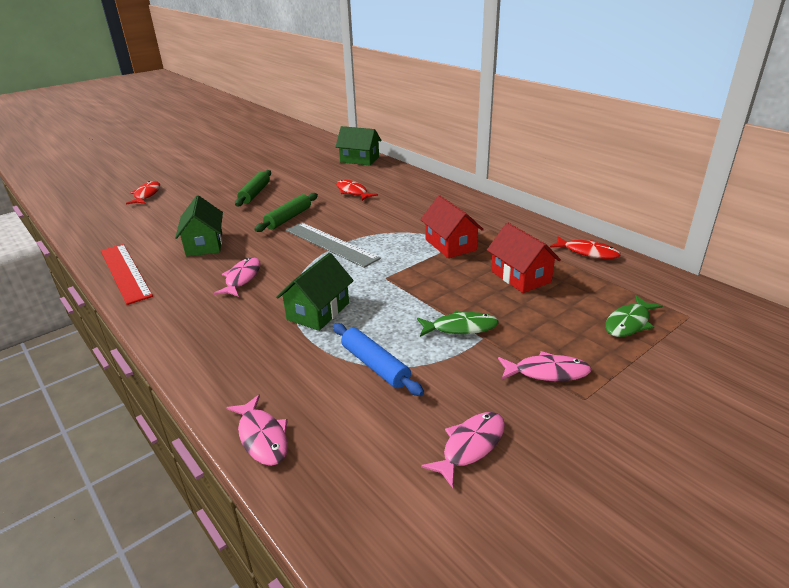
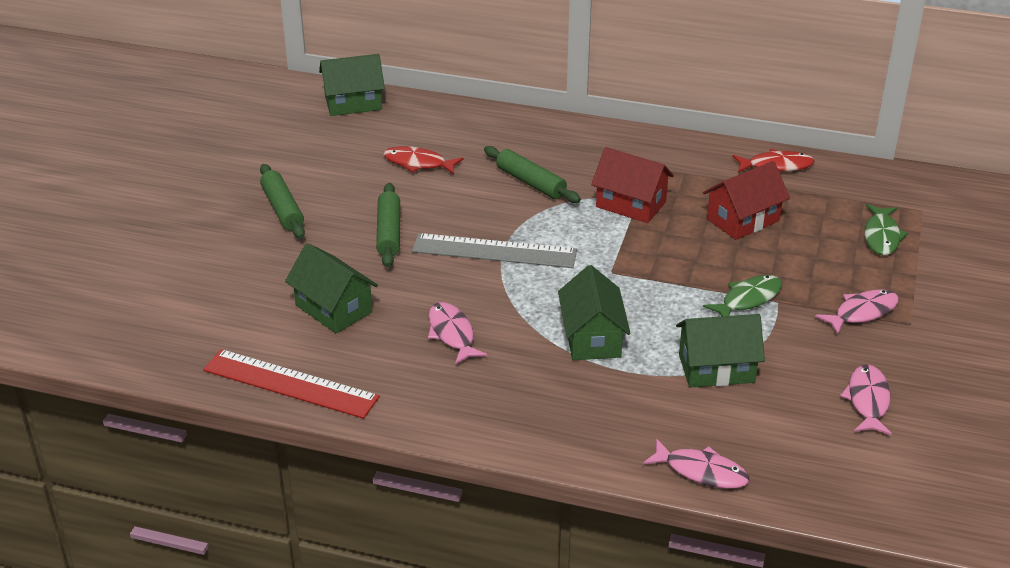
camera: 35 degrees left, 5 degrees up
(146, 195) = (113, 265): red fish -> none
(375, 365) = (716, 368): blue rolling pin -> green house
(402, 217) = (531, 182): none -> green rolling pin
(520, 276) = (743, 220): red house -> red house turned 60 degrees counterclockwise

